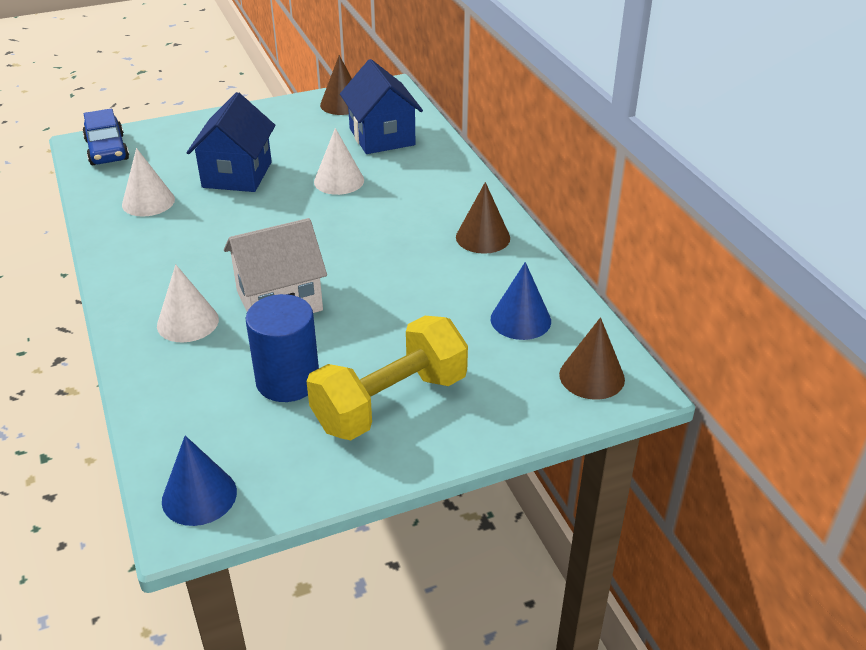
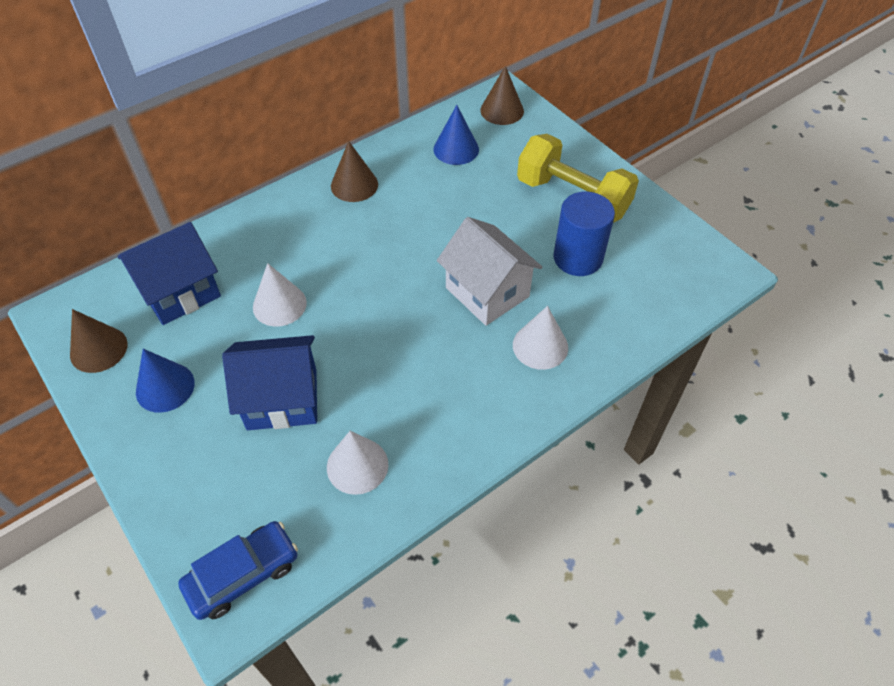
camera: 105 degrees left, 15 degrees up
(199, 496) = (705, 270): blue cone -> blue cone (165, 387)

